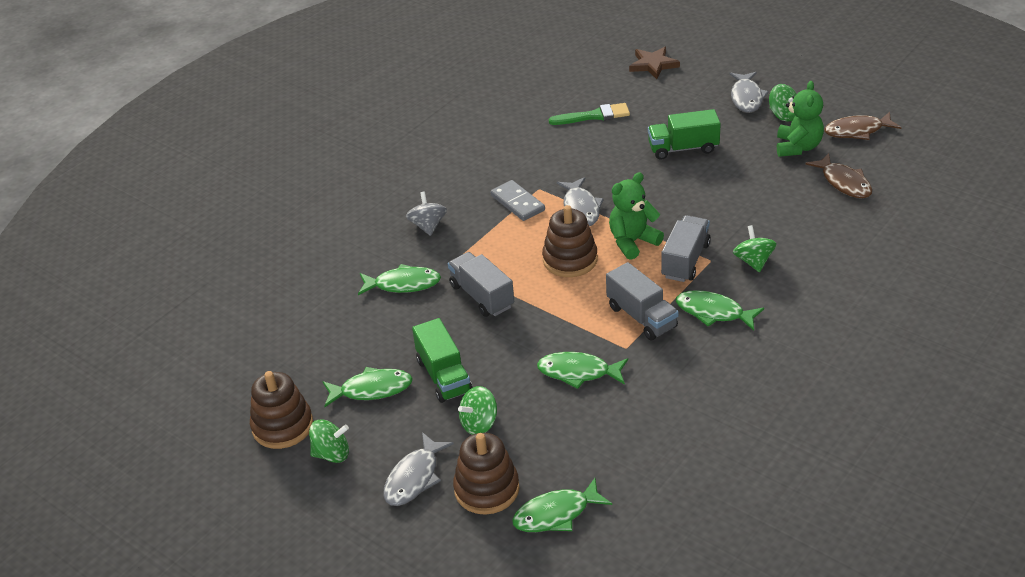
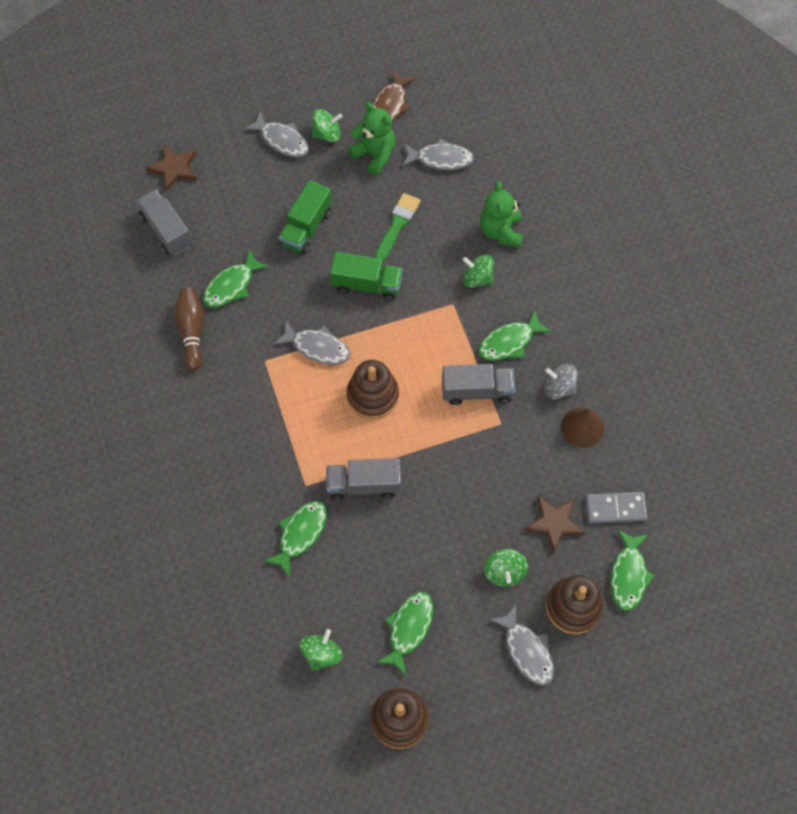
camera: 60 degrees left, 25 degrees up
(332, 454) = (458, 697): green spinning top -> green spinning top (322, 654)
(428, 226) = (240, 472): grey spinning top -> grey spinning top (559, 388)
(444, 376) = (434, 567): green truck -> green truck (367, 284)
(518, 203) = (269, 387): grey domino -> grey domino (615, 508)
(524, 142) = (192, 331): none -> brown bowling pin
(560, 433) = (554, 523): none -> brown star
(578, 372) = (502, 471): green fish -> green fish (231, 286)
(594, 116) = (204, 258): green brush -> green brush (397, 225)
(632, 242) = (388, 339): green teddy bear -> green teddy bear (501, 231)
(680, 403) = (582, 427): none -> brown cone
(685, 260) = (439, 320): grey truck -> grey truck (166, 230)
(844, 183) = (440, 159): brown fish -> grey fish

